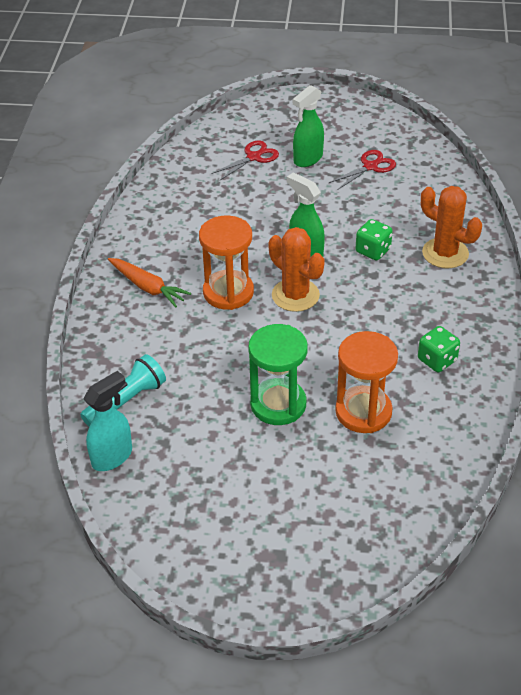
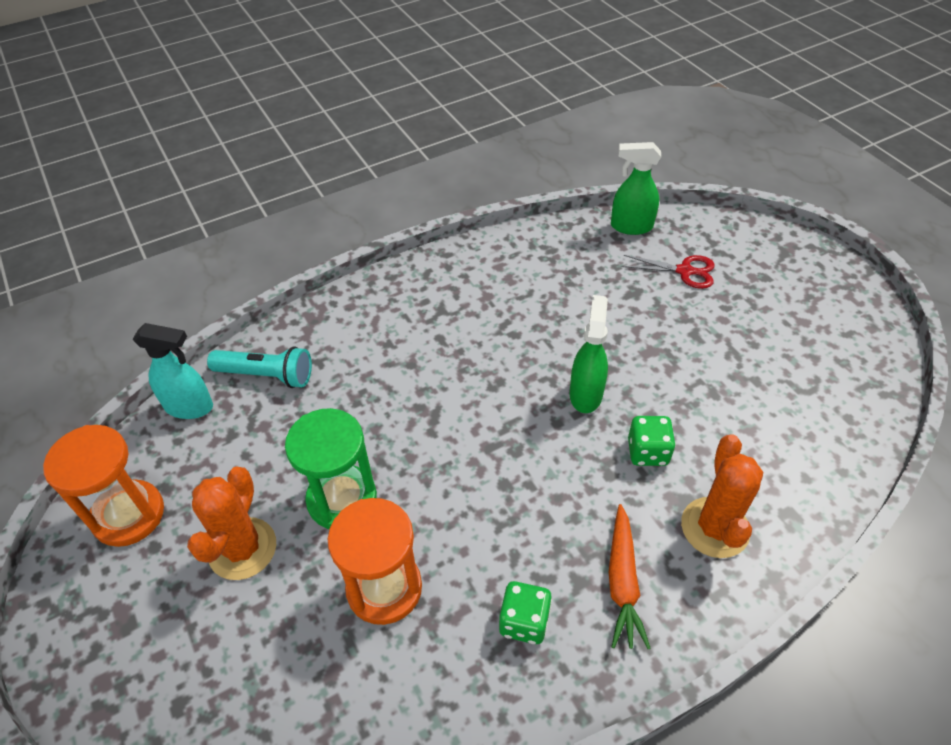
camera: 55 degrees right, 5 degrees up
(148, 287) = (426, 304): orange carrot -> orange carrot (622, 582)
(228, 292) = (470, 365): orange hourglass -> orange hourglass (128, 515)
(295, 295) = (514, 422): orange cactus -> orange cactus (242, 549)
(307, 159) = (731, 313): green spray bottle -> green spray bottle (631, 226)
(370, 167) = (781, 371): red scissors -> none

